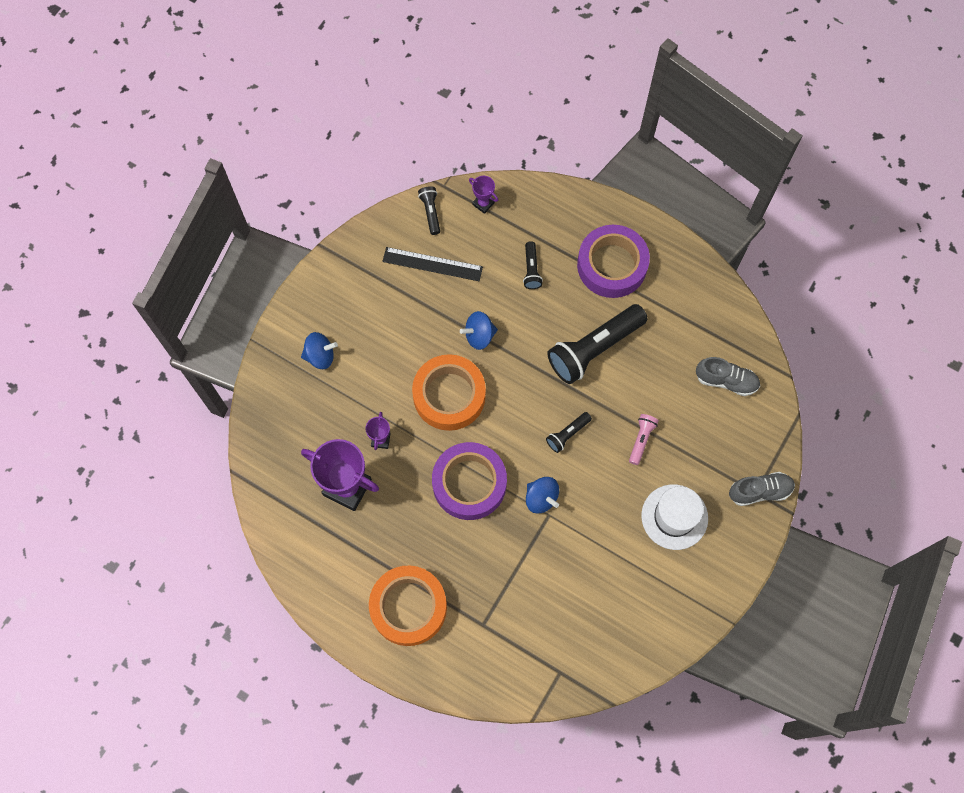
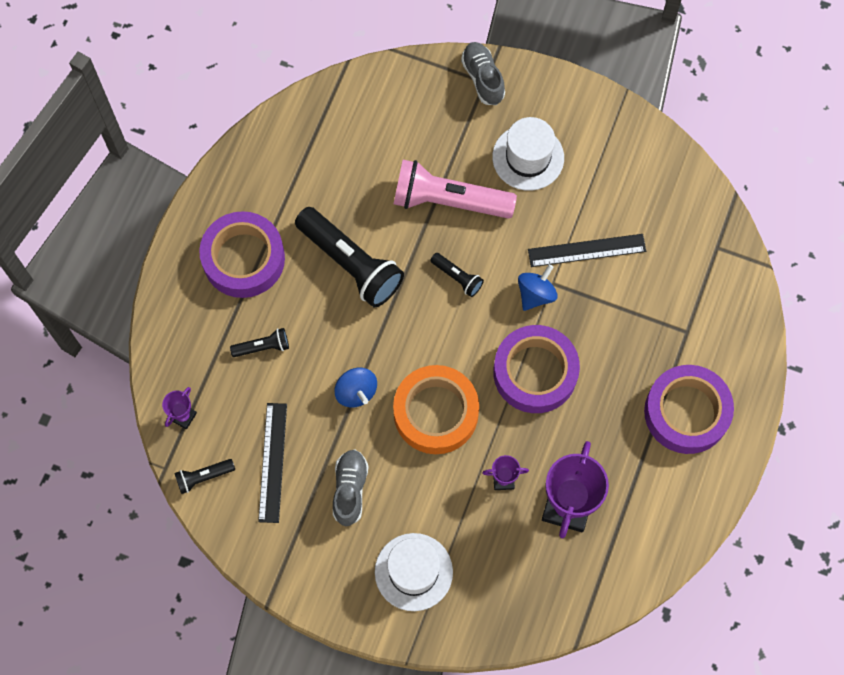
camera: 100 degrees left, 0 degrees up
(320, 356) = (413, 572): blue spinning top -> white hat
(408, 607) = (686, 412): orange tape -> purple tape
(575, 551) = (587, 250): none -> black ruler
(641, 440) = (449, 201): pink flashlight -> pink flashlight, size x2.15
(726, 381) = (364, 123): grey shoe -> grey shoe (350, 489)

